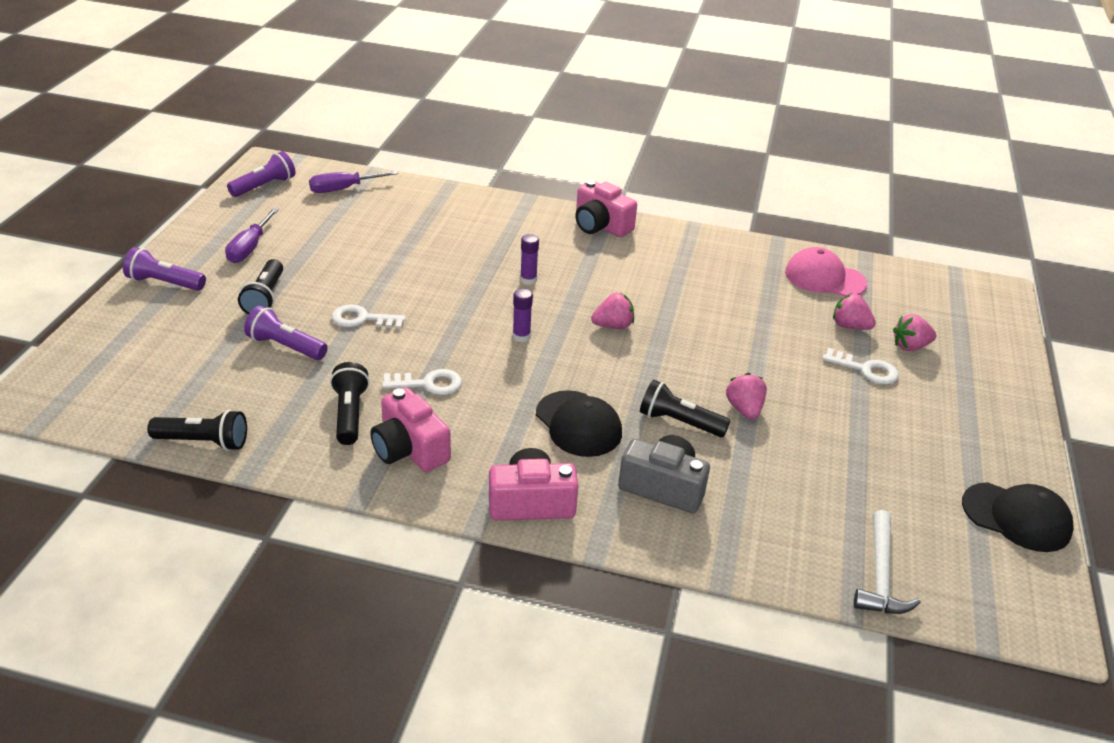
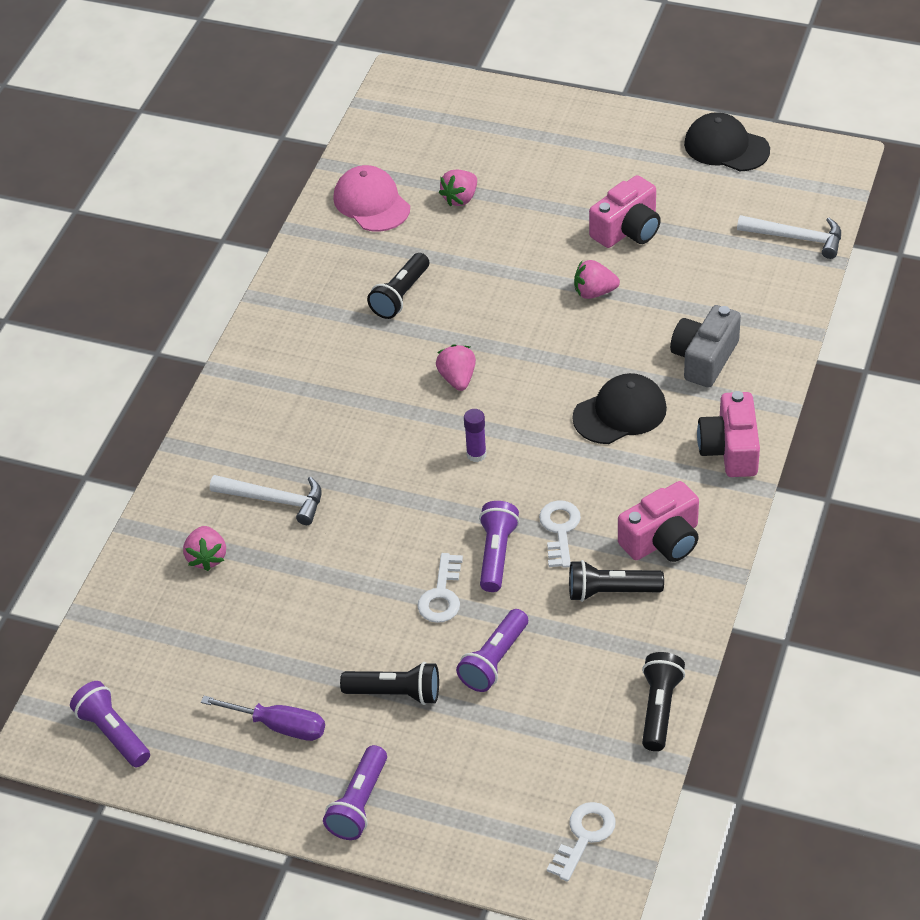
camera: 80 degrees left, 10 degrees up
(343, 189) = (131, 641): purple screwdriver -> none
(403, 347) = (496, 554): none -> purple flashlight
(472, 240) = (274, 500): none -> white hammer
(528, 280) = (366, 447): purple glue stick -> none
(601, 226) = (249, 378): pink camera -> pink camera (627, 229)
(679, 422) = (615, 340): black flashlight -> black flashlight (400, 296)
(824, 278) = (371, 203): pink cap -> pink cap turned 120 degrees clockwise
(866, 369) = (532, 199): white key -> white key (584, 836)
(910, 346) = (494, 162): pink strawberry -> pink strawberry (207, 558)
(1016, 517) = (726, 147): black cap -> black cap turned 90 degrees counterclockwise

